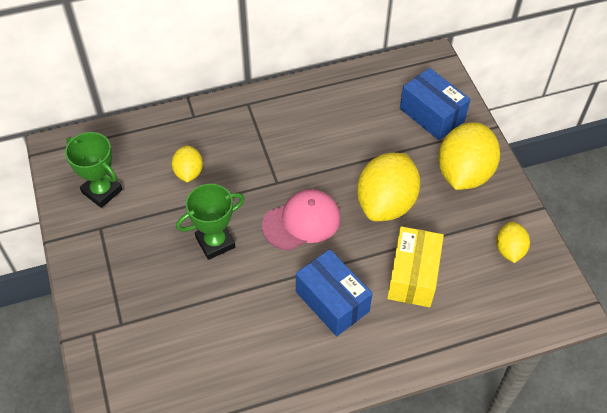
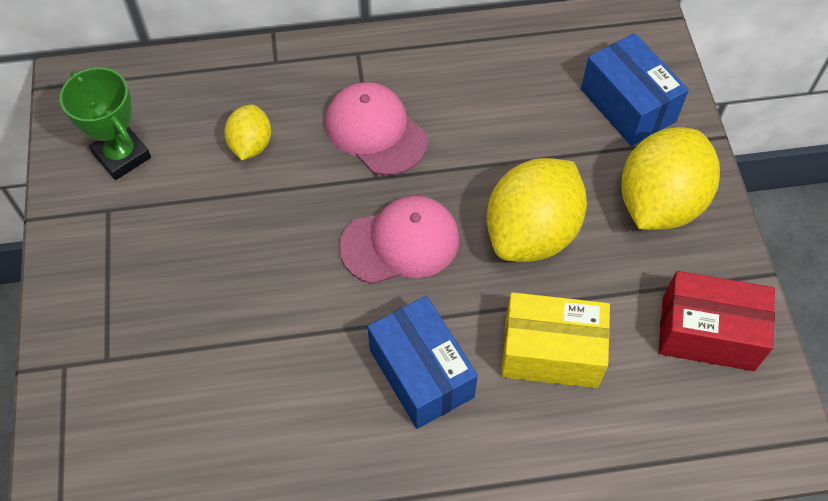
camera: 10 degrees right, 5 degrees up
(215, 242) = (267, 256): green trophy -> none
(270, 153) = (375, 131): none -> pink cap
(413, 276) = (551, 352): yellow box -> yellow box turned 75 degrees clockwise
(509, 250) = (707, 333): yellow lemon -> red box

